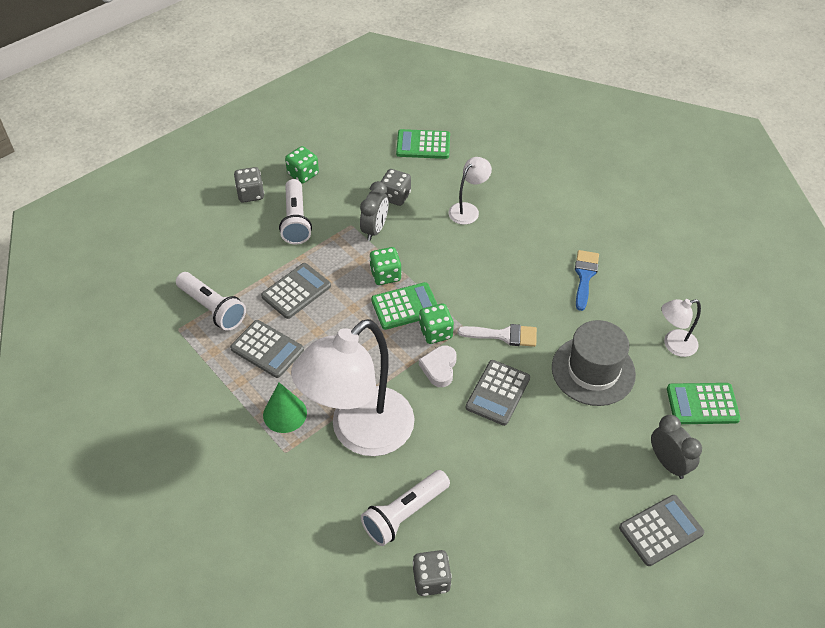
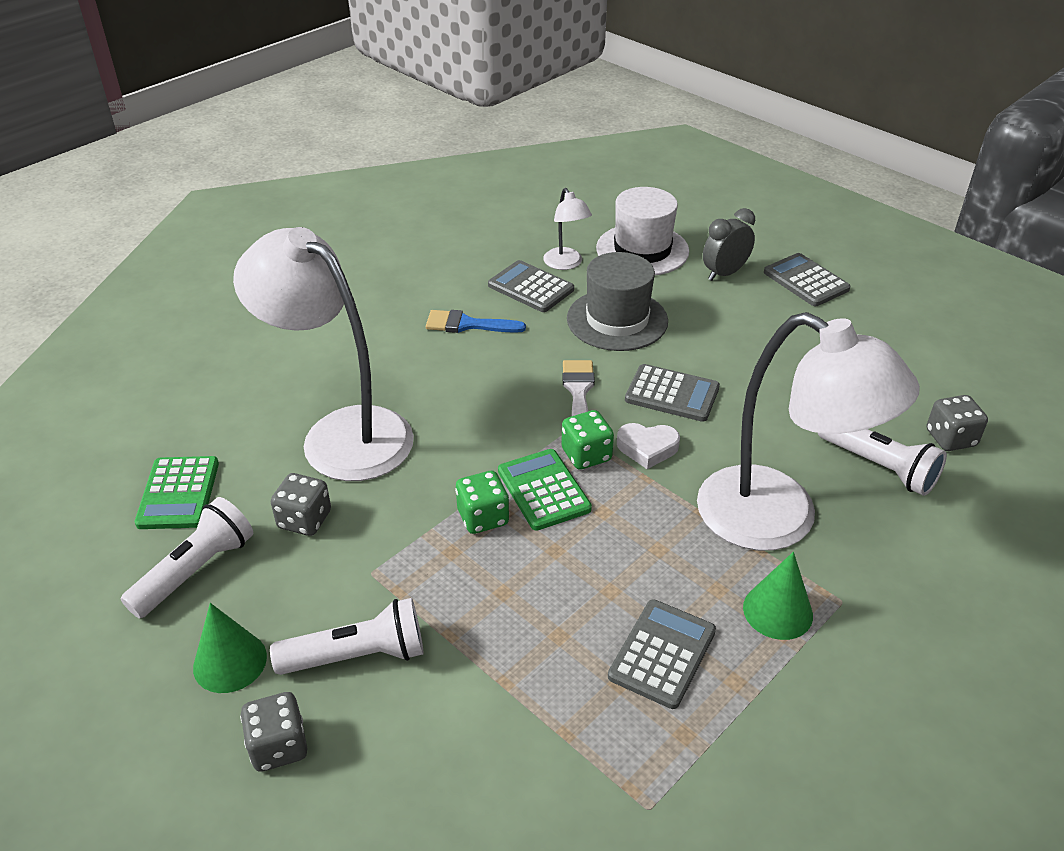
camera: 95 degrees left, 10 degrees down
(212, 308) = (588, 757): white flashlight -> white flashlight (196, 571)
(296, 291) = (530, 630): grey calculator -> grey calculator (531, 287)
(303, 174) = (230, 661): green dice -> green cone
(375, 229) = (382, 539): grey clock -> none
(468, 210) = (341, 433): white lamp -> white lamp, size x2.26
(702, 404) = (642, 250): green calculator -> white hat

